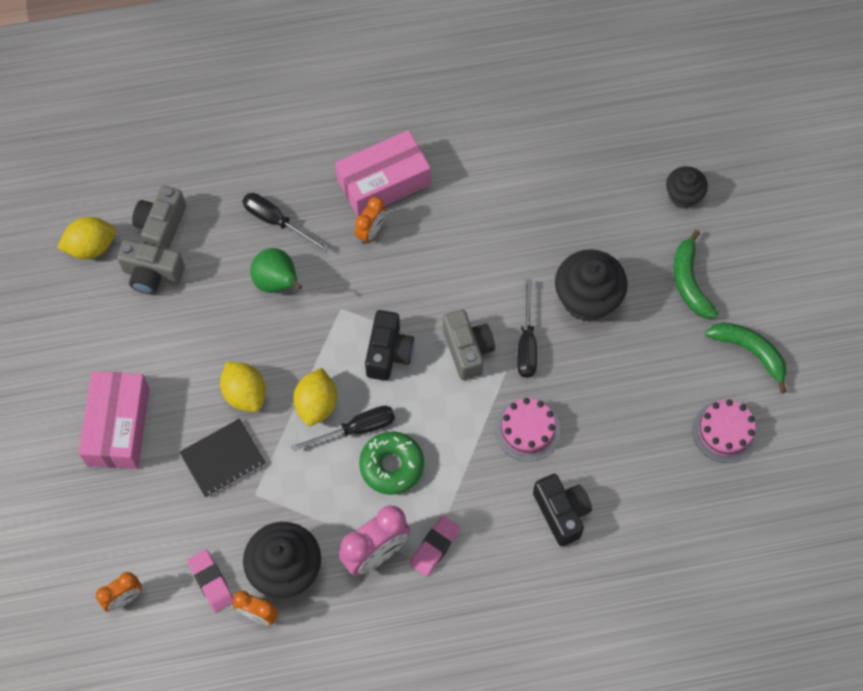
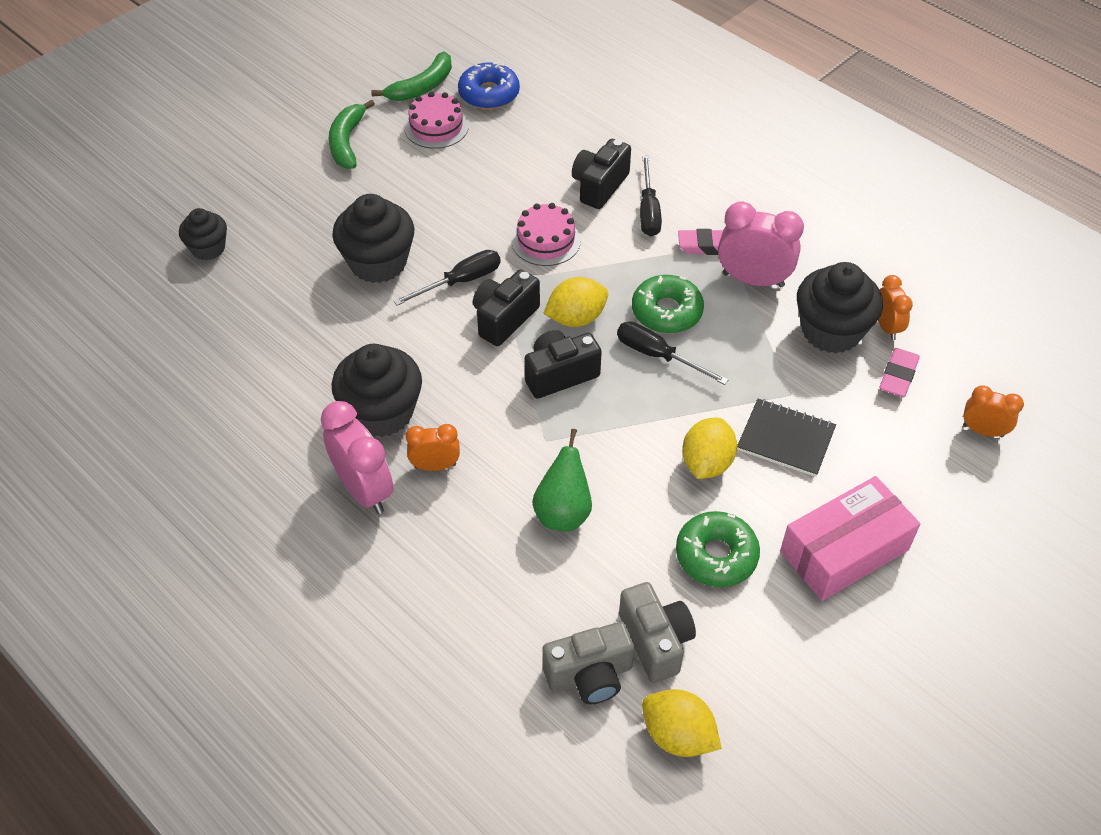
camera: 125 degrees left, 15 degrees down
(177, 348) = (716, 555): none -> green donut
(276, 221) = (490, 560): black screwdriver -> black screwdriver (648, 210)
(316, 404) = (662, 399): yellow lemon -> yellow lemon (576, 318)
(383, 182) = (364, 490): pink box -> pink clock
(439, 225) = (382, 412): none -> black cupcake
(467, 350) = (504, 319): grey camera -> black camera
(689, 282) = (305, 205): green banana -> green banana (422, 87)
(743, 502) = (489, 94): none -> blue donut

